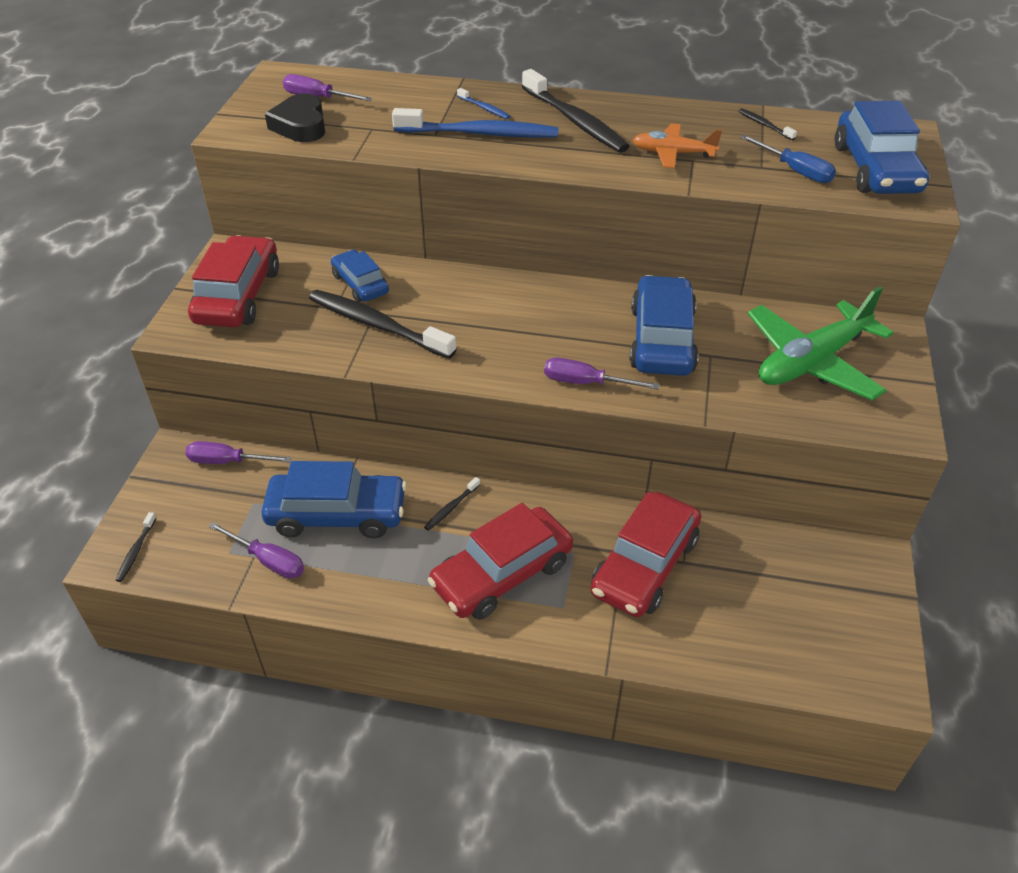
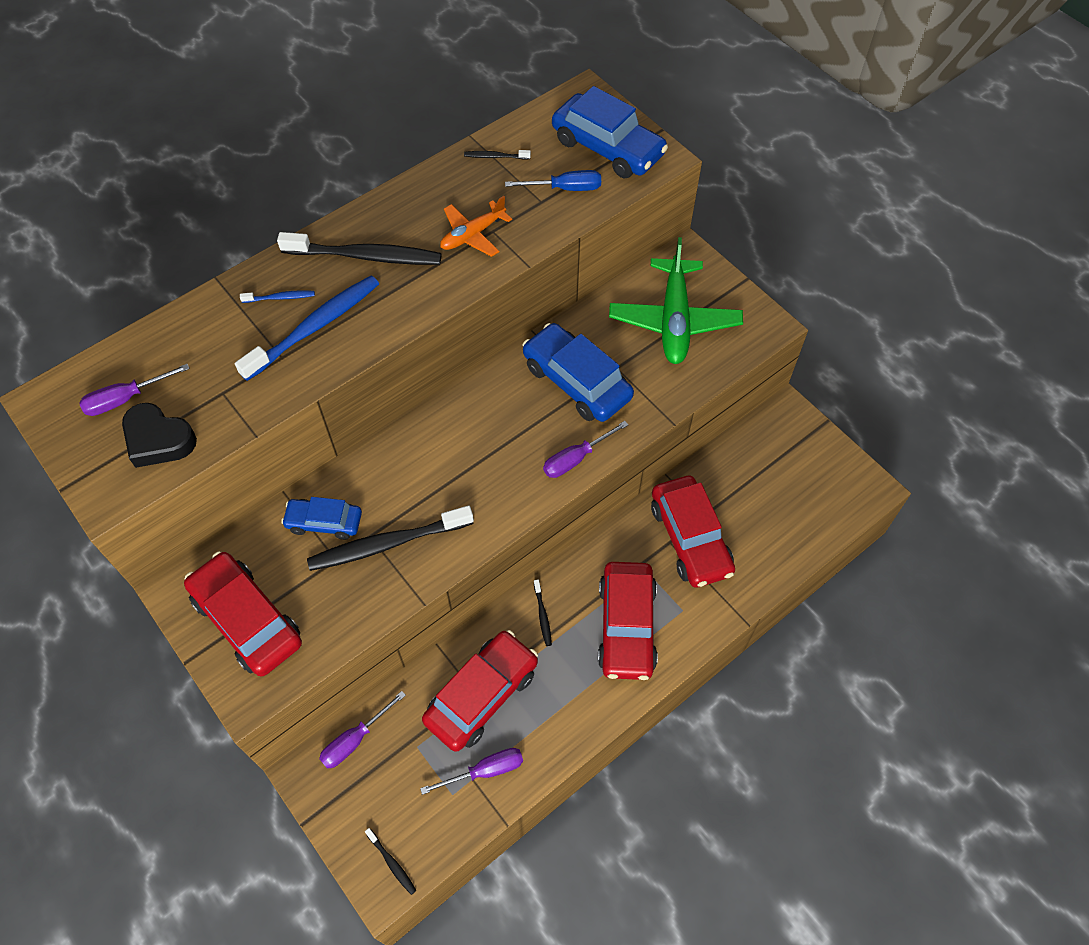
camera: 50 degrees left, 15 degrees up
(337, 514) = (482, 695): blue car -> red car

